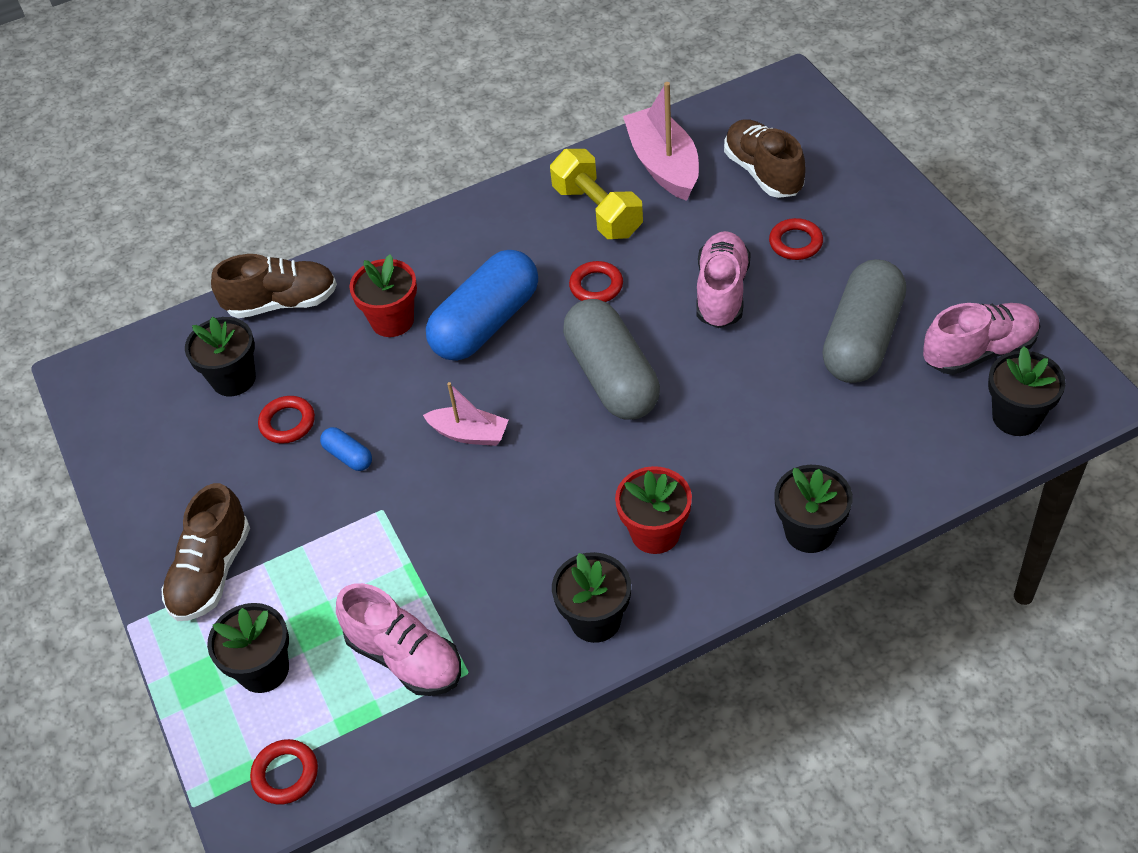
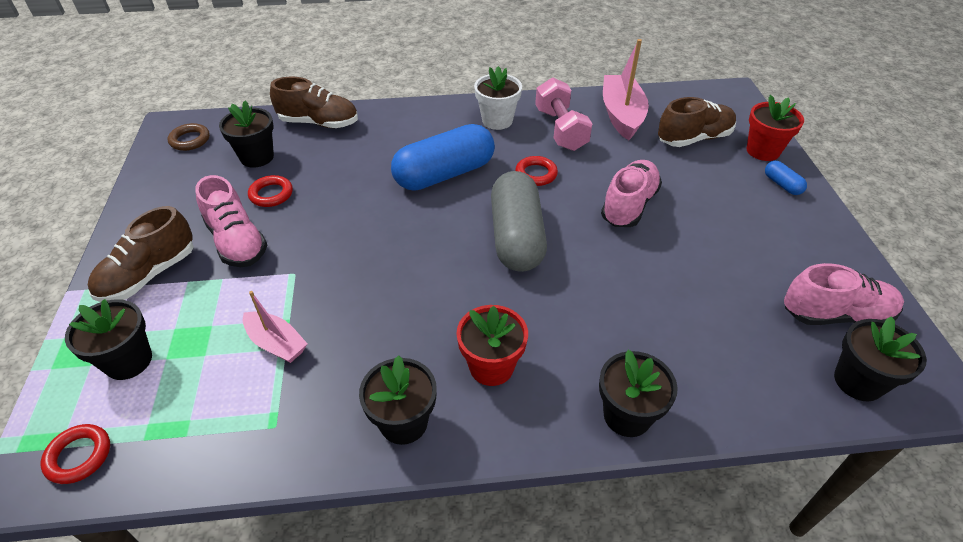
camera: 15 degrees right, 5 degrees down
(126, 385) = (190, 140): none -> brown ring
(348, 456) = (296, 229): blue capsule -> blue capsule (782, 184)
(392, 320) = (382, 154): red flower pot -> red flower pot (763, 151)
(405, 657) = (235, 393): pink shoe -> pink shoe (237, 242)
(469, 434) = (389, 242): pink boat -> pink boat (276, 343)
(512, 224) = (497, 120): none -> white flower pot
(597, 211) = (560, 129): yellow dumbbell -> pink dumbbell
(763, 172) = (694, 138): brown shoe -> brown shoe turned 75 degrees clockwise
(795, 243) = (701, 189): red ring -> none
(862, 339) = (732, 273): grey capsule -> none

